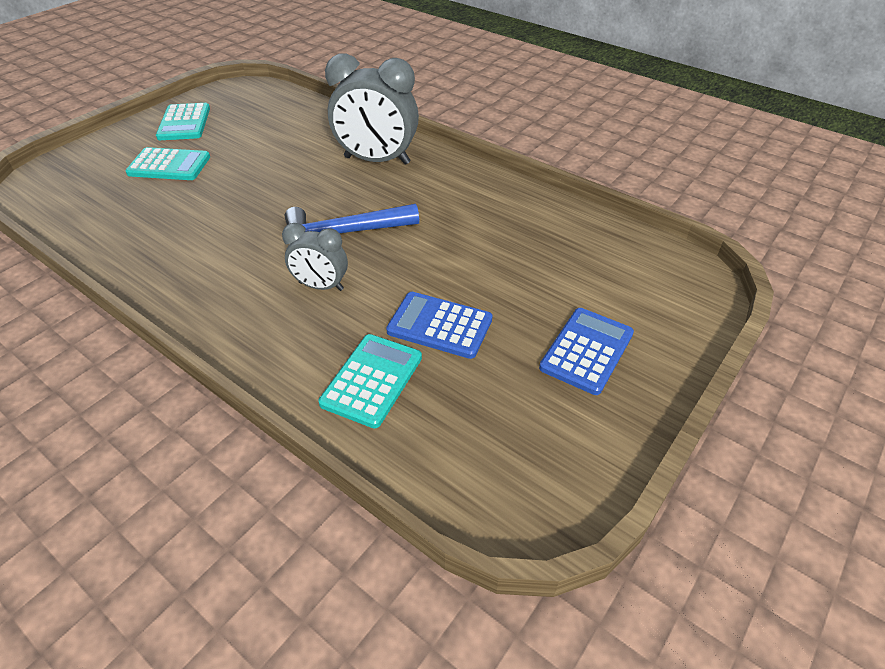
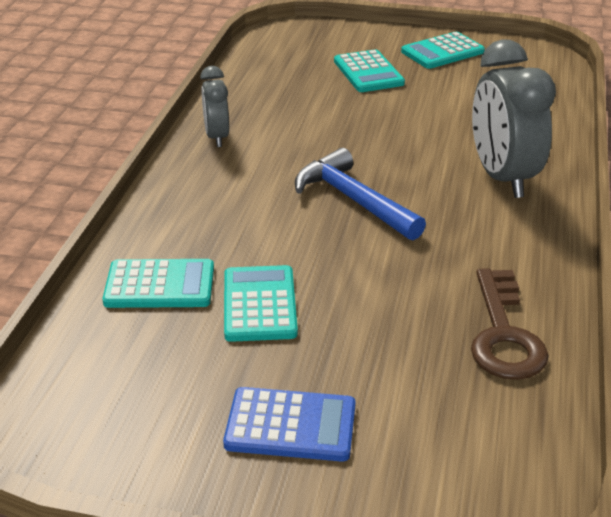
camera: 65 degrees right, 10 degrees down
(321, 286) = (264, 214): grey clock -> grey clock (216, 137)
(439, 325) = (259, 304): blue calculator -> turquoise calculator
(543, 223) = (504, 334): none -> brown key

